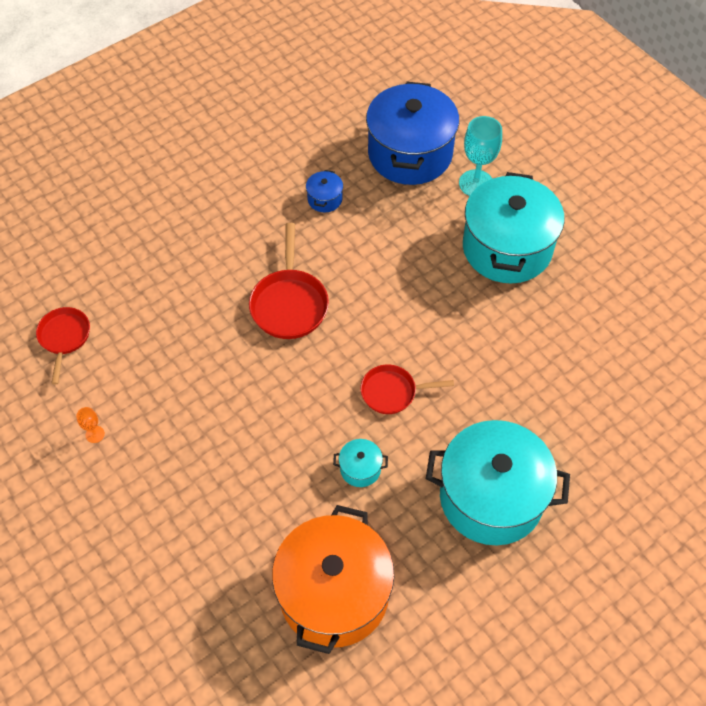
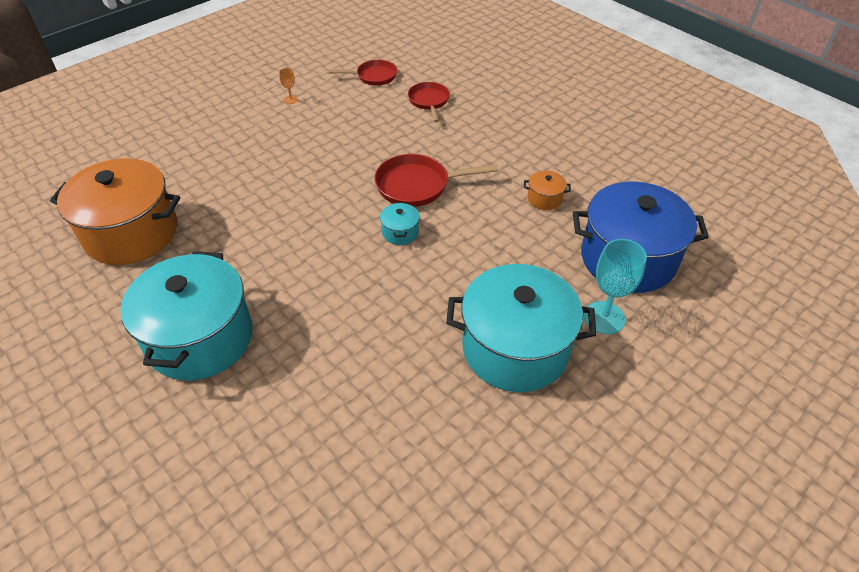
camera: 85 degrees right, 10 degrees down
(325, 199) = (544, 199): blue pot -> orange pot
(360, 469) = (244, 242): turquoise pot -> turquoise pot (400, 232)
(392, 392) = (323, 259): red pan -> red pan (429, 101)

